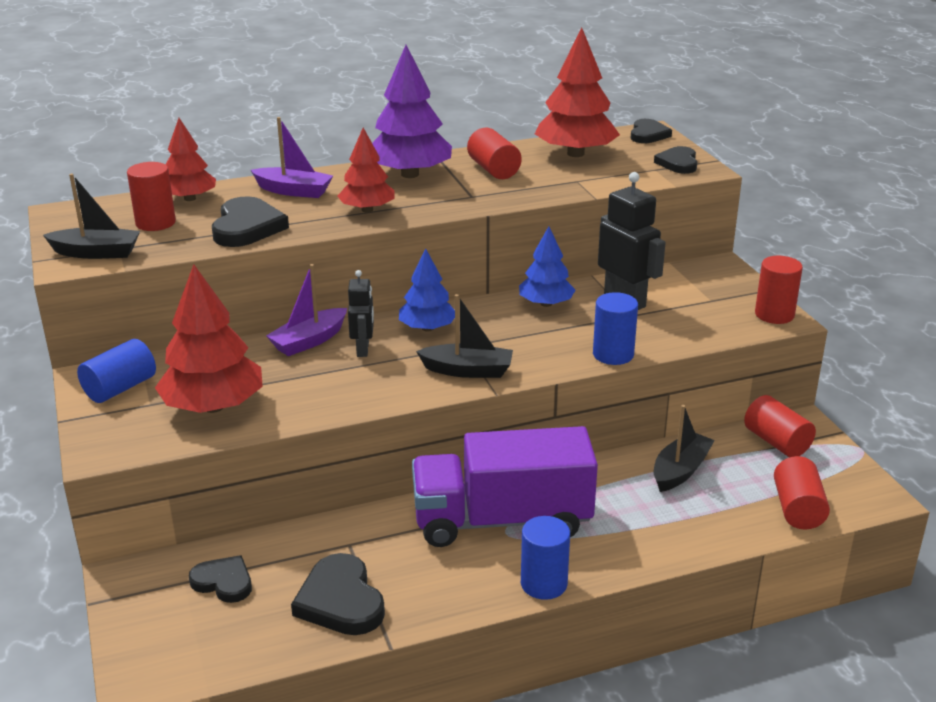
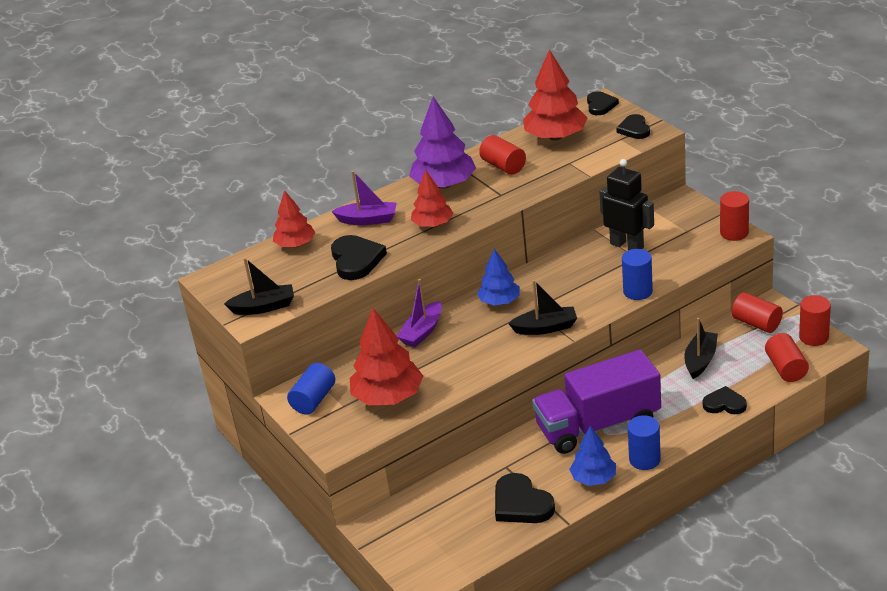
camera: 10 degrees left, 5 degrees up
(155, 223) = (286, 272): red cylinder -> red cylinder (814, 337)
(223, 582) = (438, 512): black heart -> black heart (724, 404)
(363, 349) = (464, 329): black robot -> none
(546, 304) = (573, 261): blue tree -> blue tree (593, 478)

